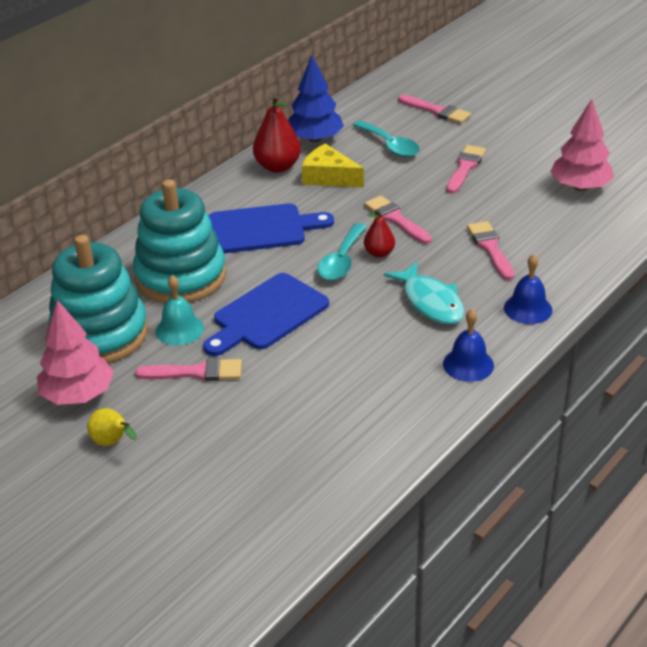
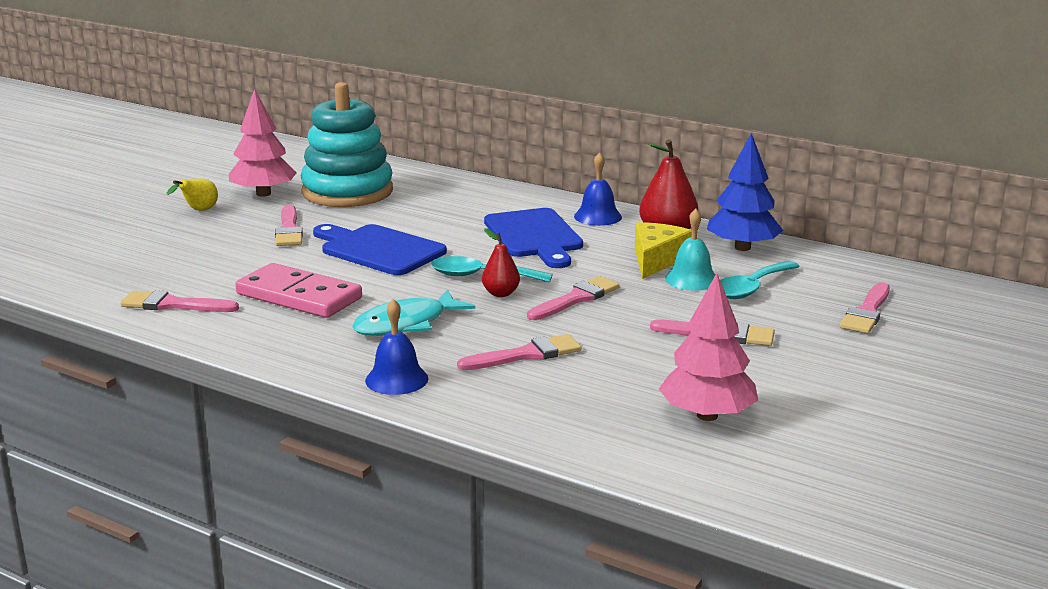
camera: 80 degrees right, 15 degrees down
(179, 329) = (354, 218): turquoise bell -> turquoise bell (691, 279)
(181, 276) = (441, 211): turquoise stacking toy -> none
(364, 361) = (299, 296): none -> pink domino
(369, 441) = (173, 305): none -> pink brush
(468, 364) = (289, 347): blue bell -> blue bell (597, 216)

